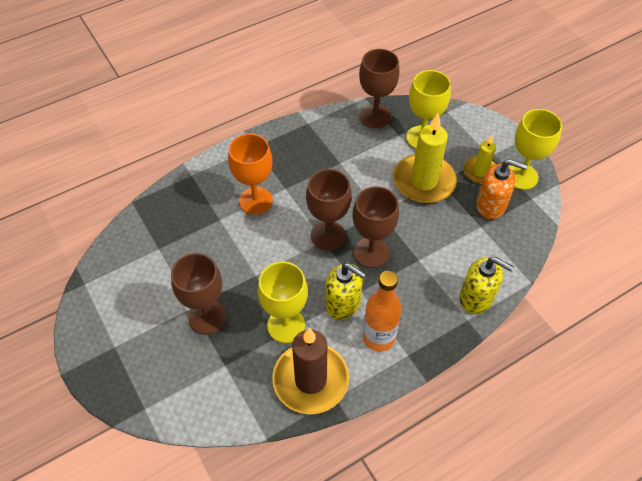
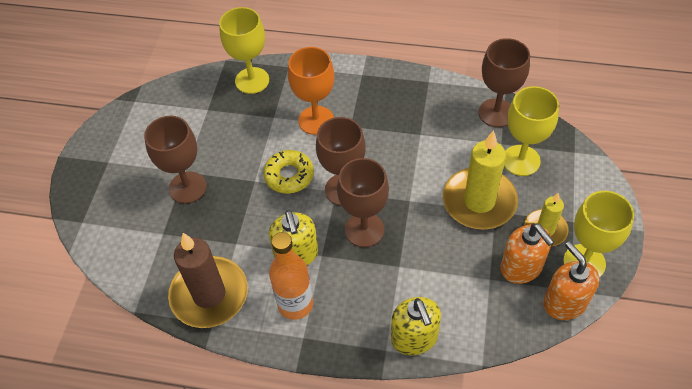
camera: 45 degrees right, 0 degrees up
(278, 253) = (289, 175): none -> yellow donut
(286, 325) = (235, 238): yellow goblet -> yellow goblet (252, 80)
(535, 208) = (564, 302): none -> orange soap dispenser

